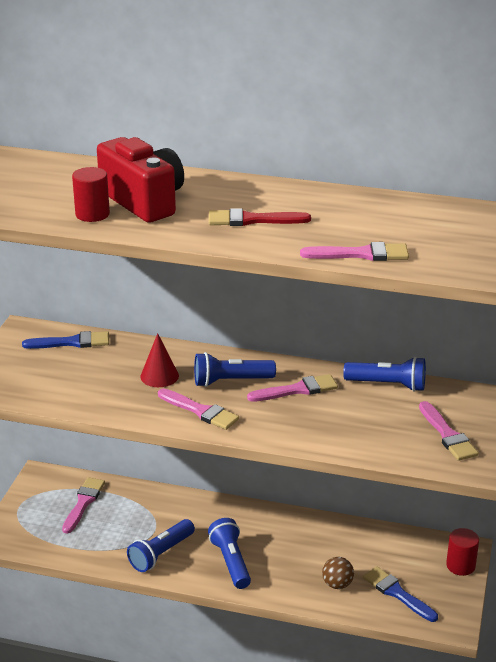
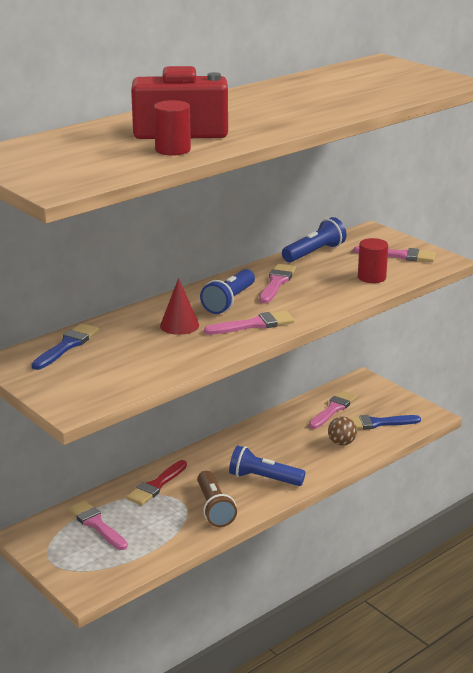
camera: 55 degrees left, 5 degrees down
(161, 554) = (214, 508): blue flashlight -> brown flashlight
(252, 220) = (274, 112): red brush -> red brush (156, 485)
(361, 254) = (380, 100): pink brush -> pink brush (333, 409)
(460, 565) = (376, 388): red cylinder -> red cylinder (371, 277)

